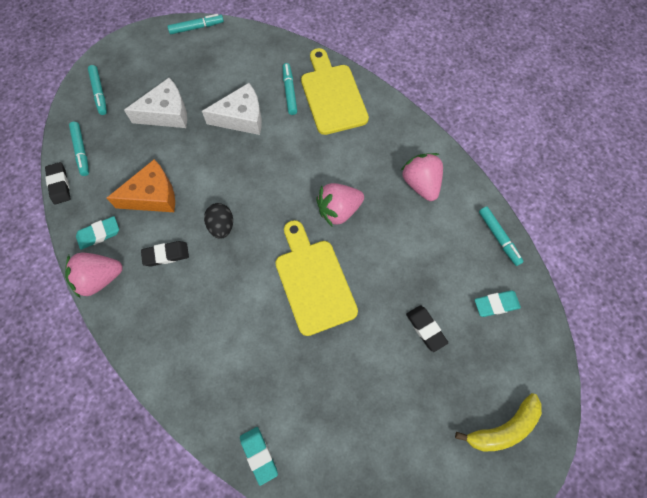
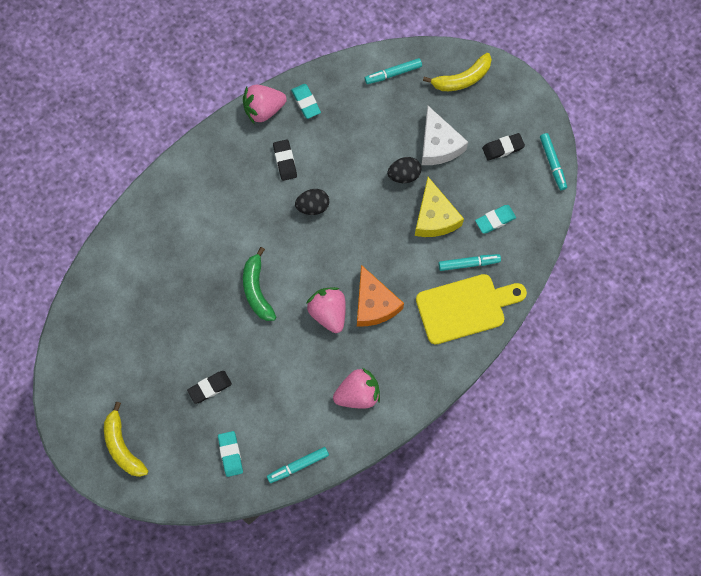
camera: 90 degrees right, 5 degrees up
(59, 185) = (356, 61): black eraser -> black eraser (503, 148)
(99, 93) = (462, 79): turquoise marker -> yellow banana
(100, 278) = (264, 109): pink strawberry -> pink strawberry turned 90 degrees counterclockwise
(153, 196) = (344, 143): orange cheese -> orange cheese (374, 304)
(195, 142) = (404, 175): none -> black egg
(241, 118) = (434, 217): white cheese -> yellow cheese
(259, 455) = (113, 249): turquoise eraser -> turquoise eraser (495, 220)
(313, 281) = (257, 290): yellow cutting board -> green banana

